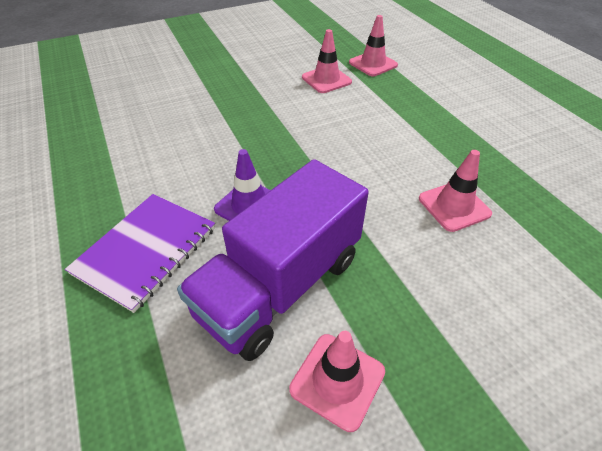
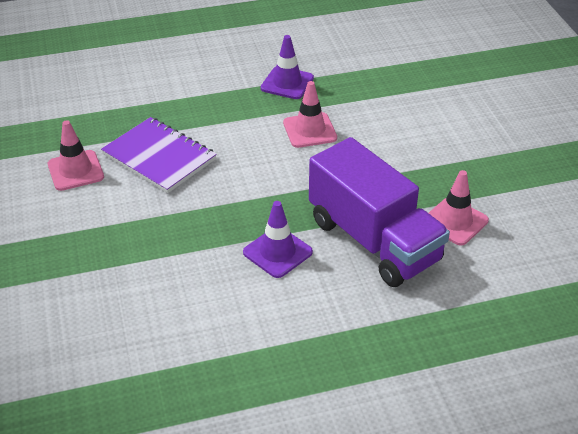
camera: 80 degrees left, 5 degrees down
(146, 251) = (320, 326): purple notebook -> purple notebook (159, 157)
(373, 64) = (59, 128): pink traffic cone -> none
(527, 177) = (287, 83): none -> purple traffic cone

